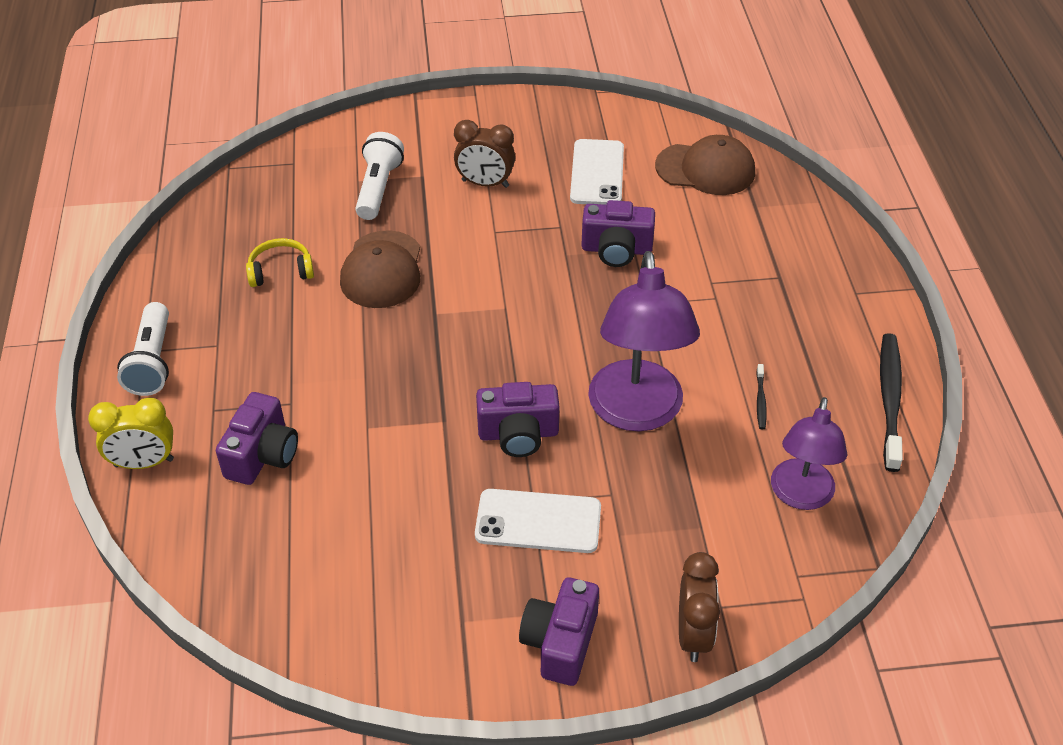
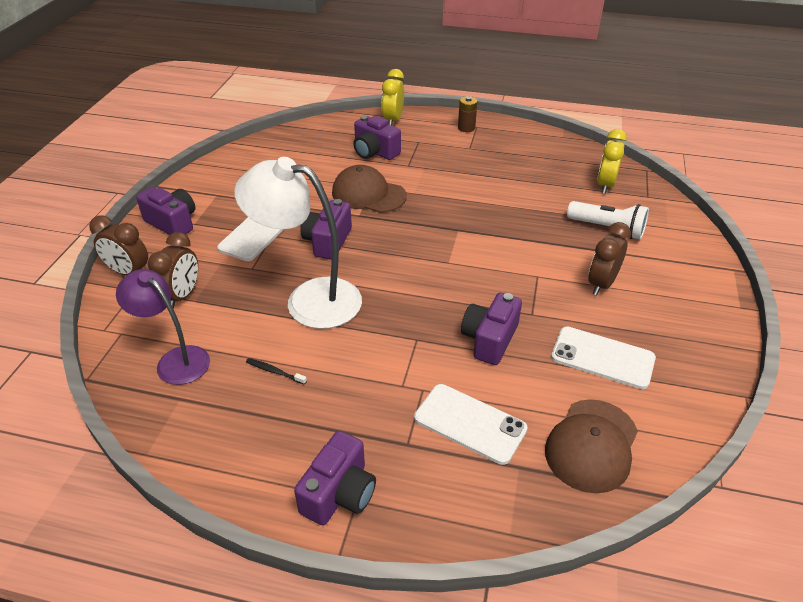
camera: 110 degrees right, 5 degrees down
(152, 362) = (466, 128): white flashlight -> brown battery
(279, 199) = (605, 185): none -> yellow clock
(280, 271) = (527, 176): yellow headphones -> none
(382, 270) = (512, 215): brown cap -> brown cap (368, 194)
(637, 412) = (309, 299): purple lamp -> white lamp
(701, 545) = (182, 296): none -> brown clock
(730, 243) = (470, 423): none -> white phone
(857, 305) = (339, 493): none -> purple camera
(890, 399) = (216, 462): black toothbrush -> none

